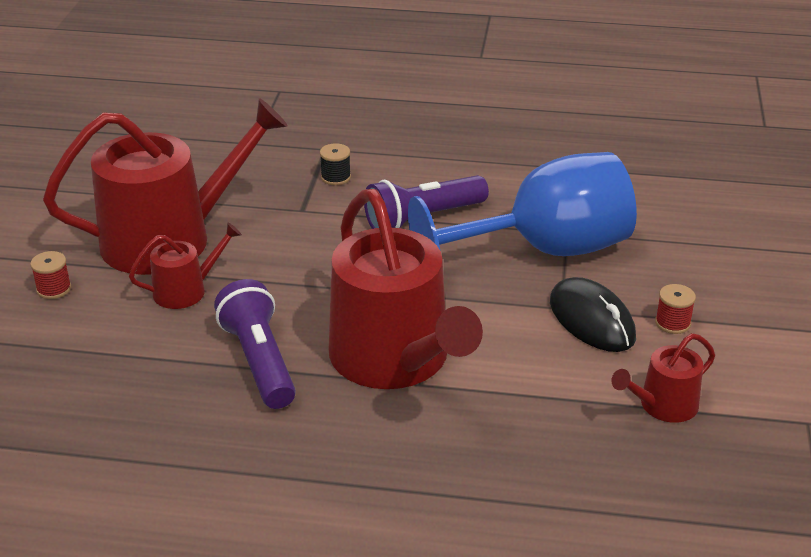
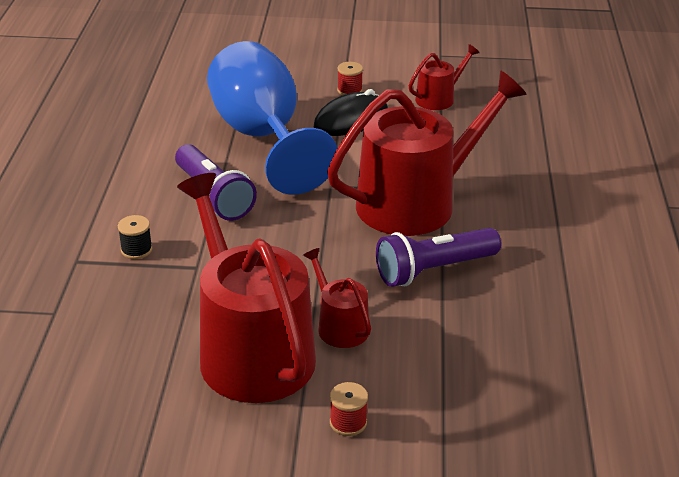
camera: 95 degrees left, 0 degrees up
(663, 406) = (439, 98): red watering can -> red watering can turned 90 degrees counterclockwise

